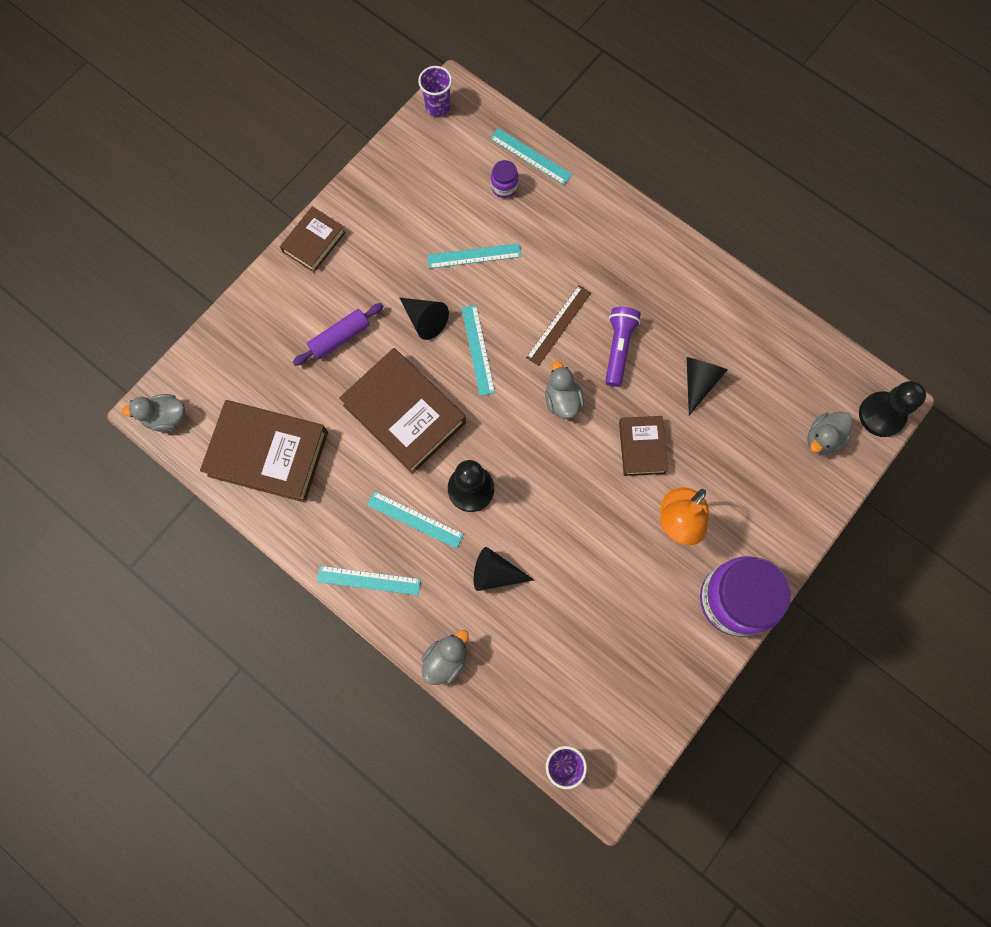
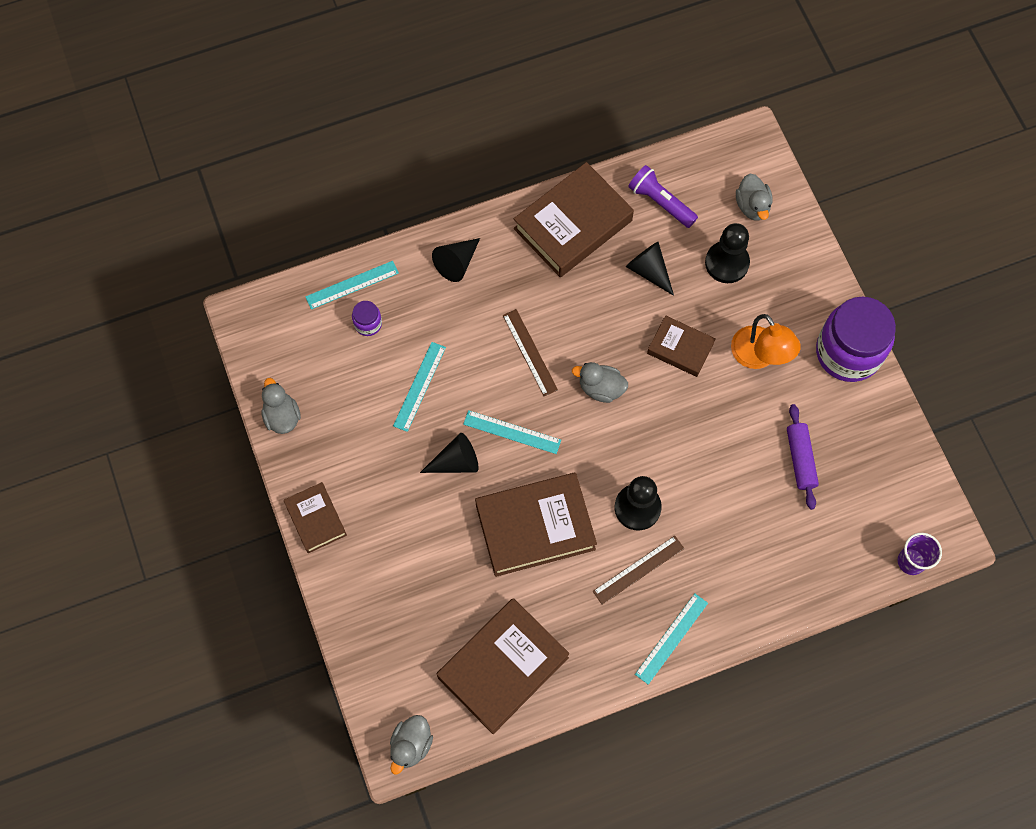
camera: 60 degrees left, 5 degrees down
(340, 338) = (427, 545): purple rolling pin -> purple rolling pin (800, 459)
(415, 520) = (638, 570): turquoise ruler -> brown ruler
(437, 107) = (248, 336): purple cup -> none
(446, 659) = (776, 609): grey duck -> grey duck (282, 416)
(496, 573) = (724, 528): black cone -> black cone (457, 263)
(618, 349) = (581, 316): purple flashlight -> purple flashlight (660, 202)
(700, 296) = (573, 225): none -> brown book
(881, 415) = (758, 152): black pawn -> black pawn (727, 263)

